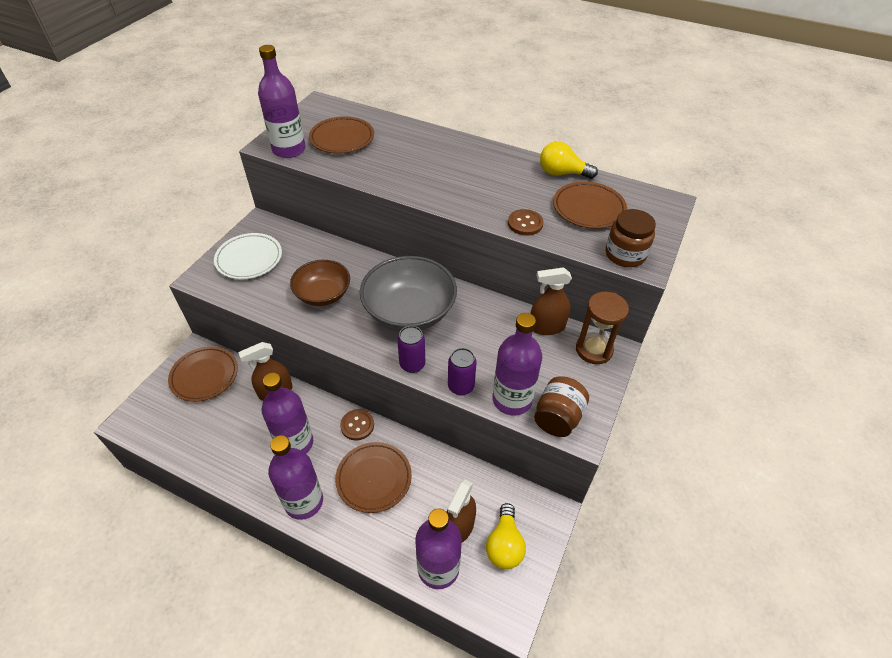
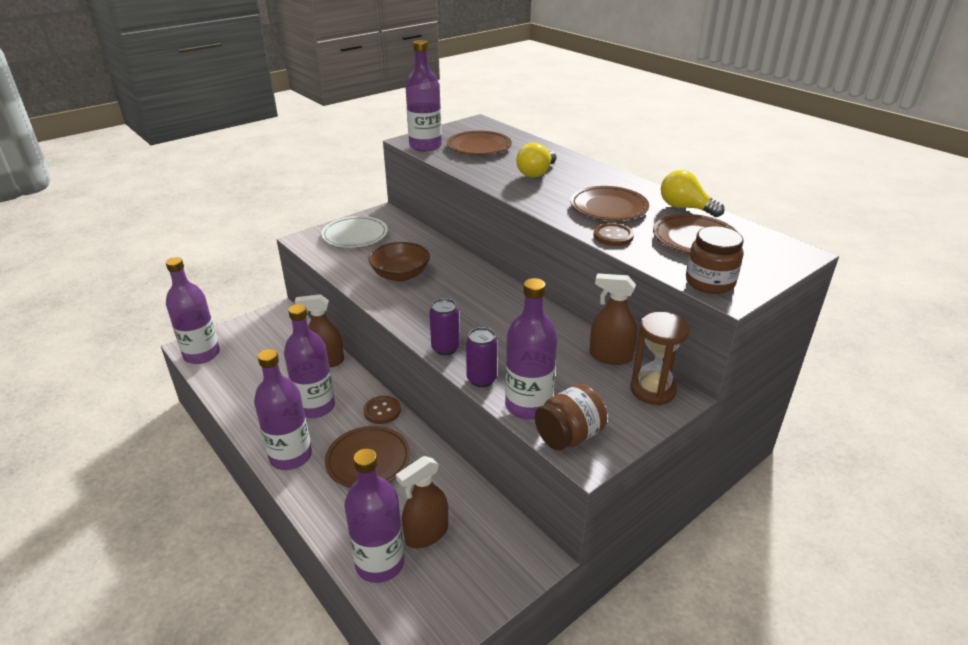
camera: 25 degrees right, 15 degrees down
(145, 427) = (201, 354): none -> purple bottle
(204, 376) = (275, 331): brown plate -> brown plate (608, 208)
(409, 311) = (472, 307): grey bowl -> none
(504, 545) = (464, 569): yellow light bulb -> yellow light bulb (536, 173)

